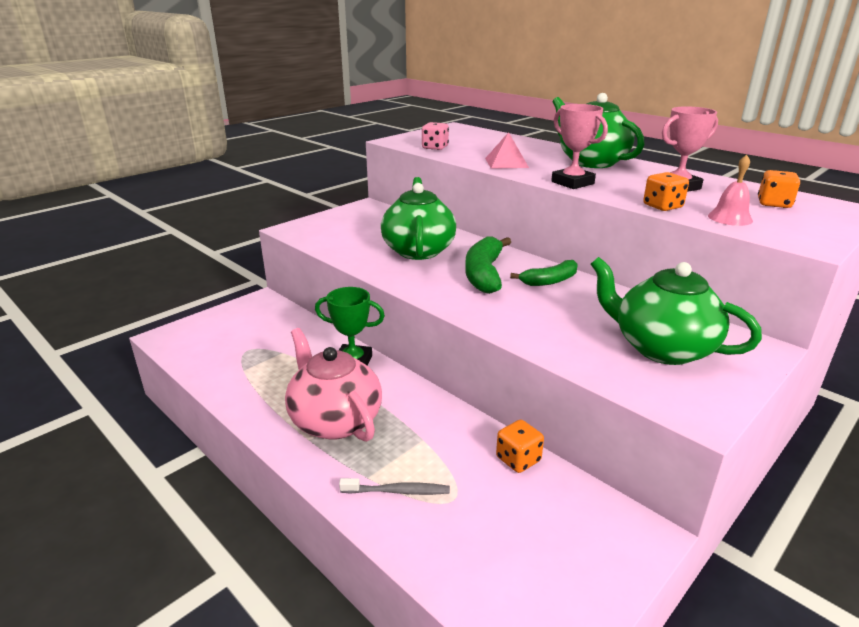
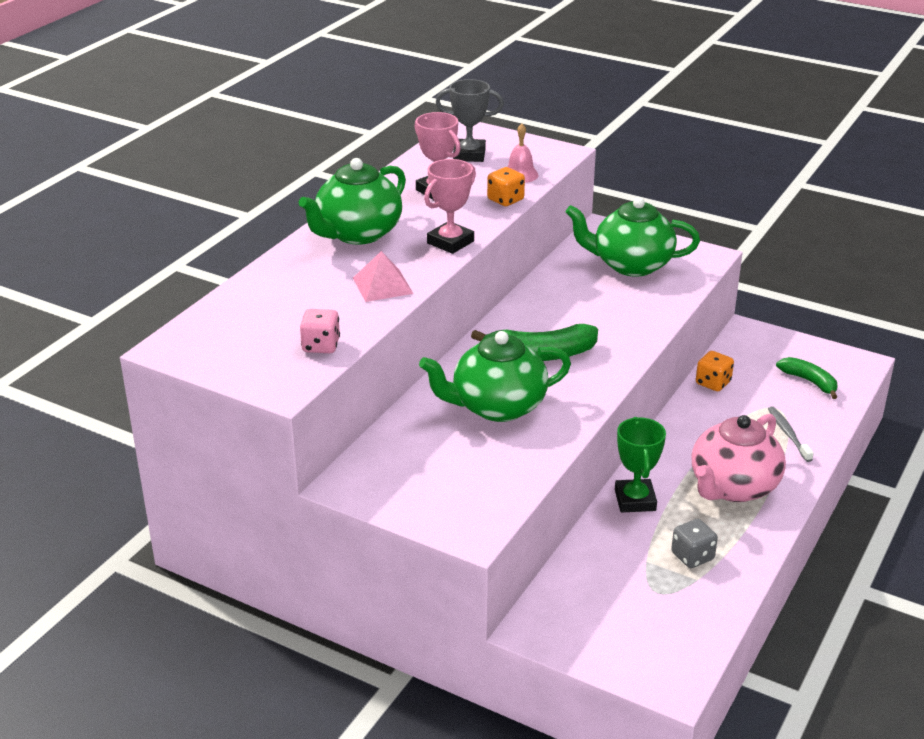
camera: 105 degrees left, 5 degrees up
(268, 374) = (692, 556): none -> grey dice
(549, 281) = (536, 316): green banana -> green banana (809, 382)
(661, 348) = (631, 265): green teapot -> green teapot turned 75 degrees clockwise
(774, 204) = (469, 155): orange dice -> grey trophy

